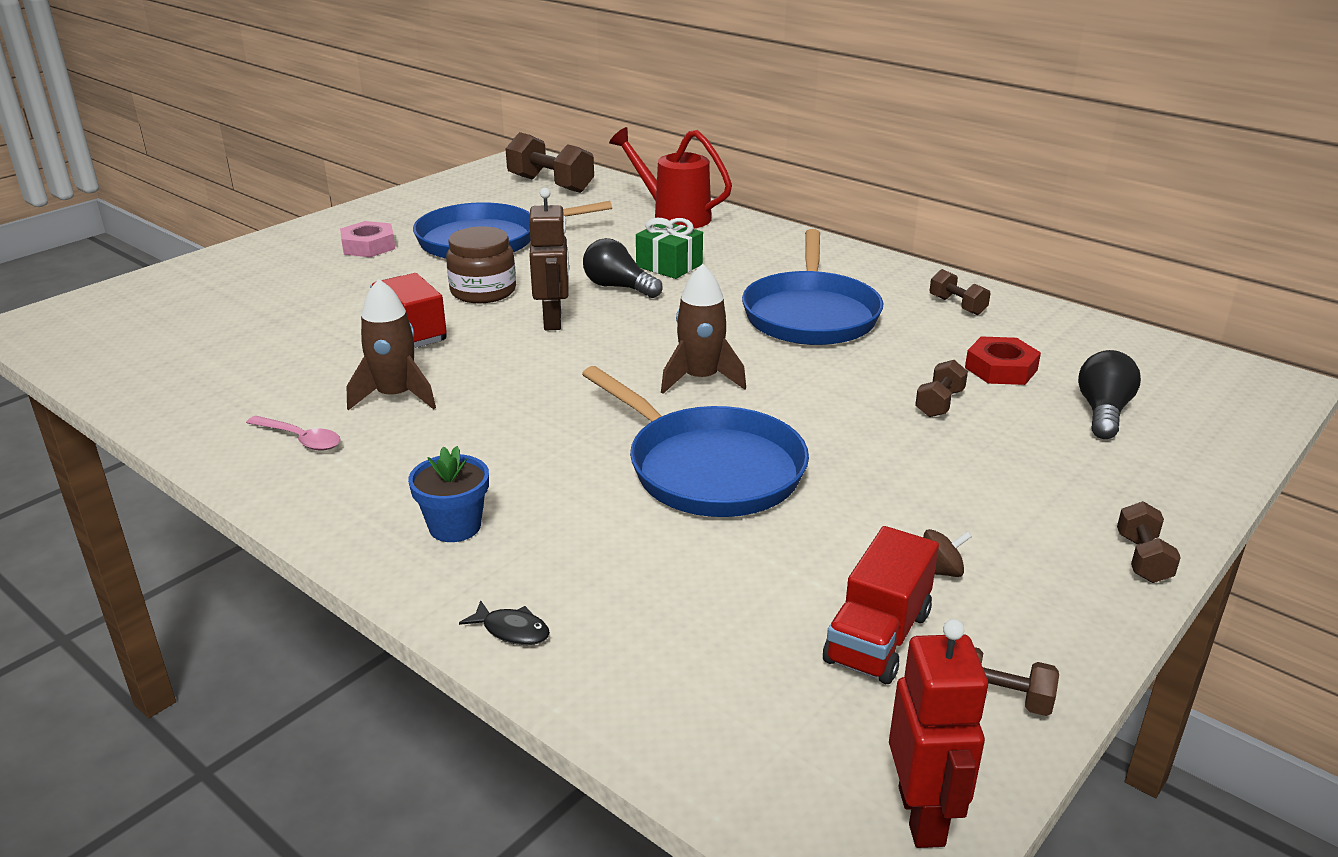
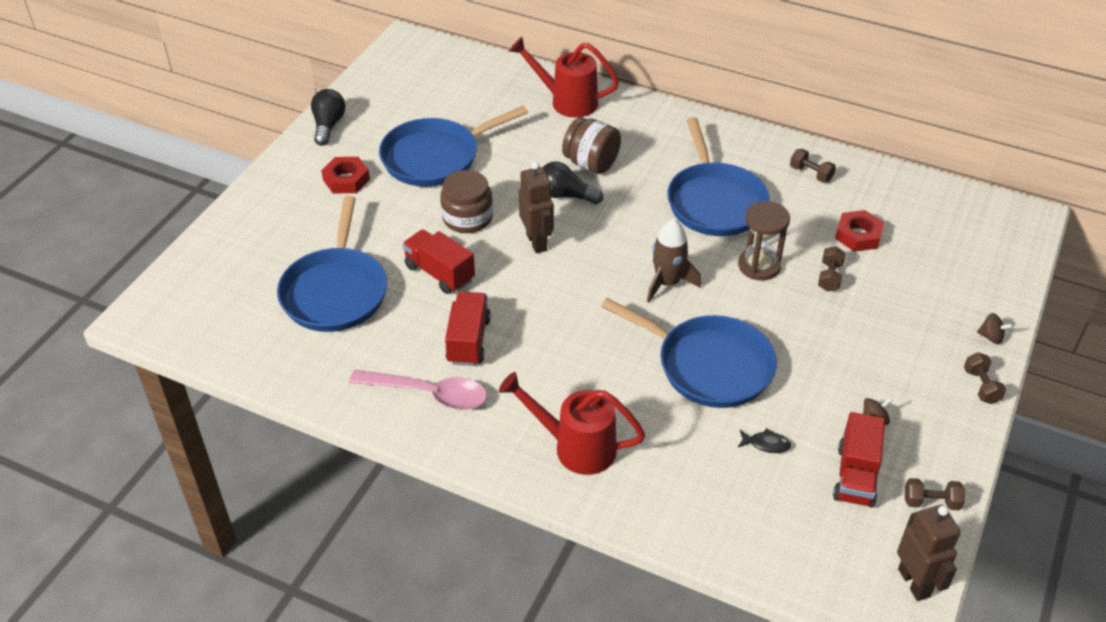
camera: 15 degrees left, 15 degrees up
(272, 331) = (335, 291): none -> blue pan
(300, 439) = (428, 394): pink spoon -> pink spoon, size x1.73
(368, 246) = (346, 180): pink nut -> red nut
(395, 396) = (468, 341): brown rocket -> red truck
(455, 526) = (575, 447): blue flower pot -> red watering can
(512, 630) = (652, 517): black fish -> black fish (766, 444)
(550, 184) = (448, 74): brown dumbbell -> none
(669, 265) = (591, 163): green gift -> brown jar
(840, 379) = (759, 266): none -> brown hourglass
(922, 816) = (914, 582): red robot -> brown robot
(1103, 412) = (931, 265): black light bulb -> black light bulb (328, 126)
(1177, 503) = (991, 337): none -> brown spinning top

